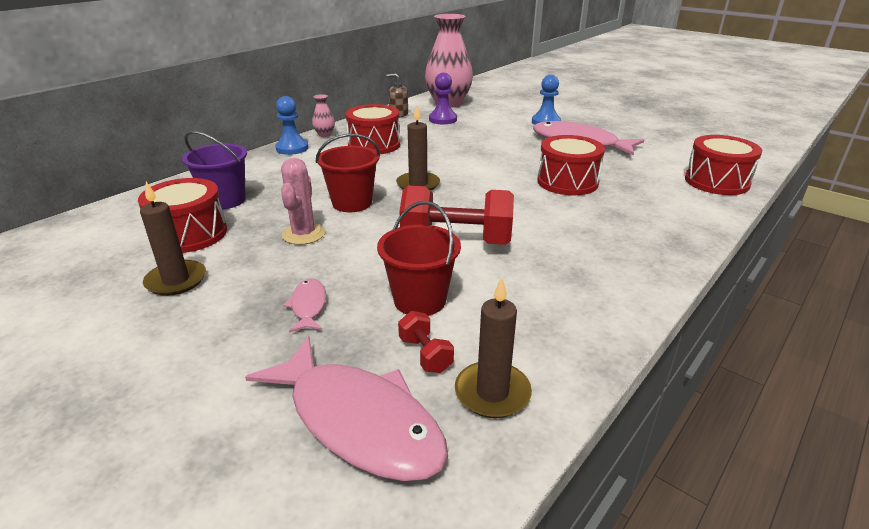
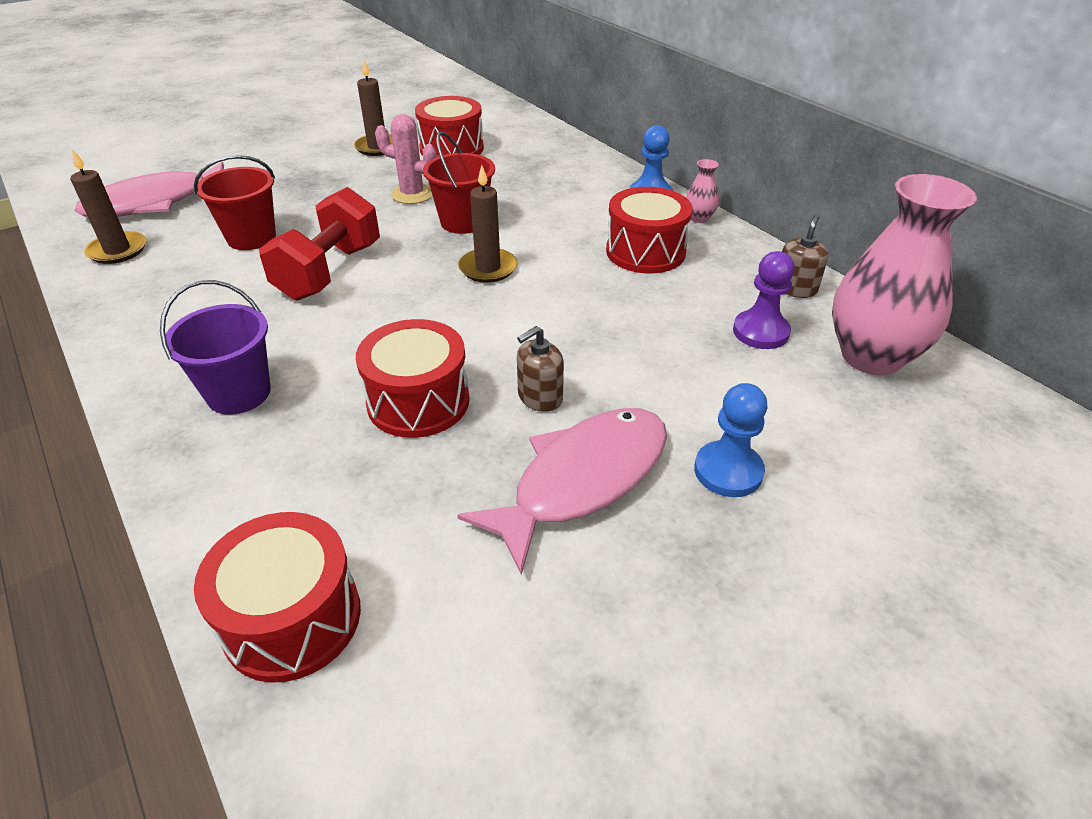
camera: 105 degrees right, 10 degrees up
(225, 200) = (513, 160): purple bucket -> purple bucket (239, 393)
(308, 306) = (293, 192): pink fish -> none
(425, 354) = (185, 231): red dumbbell -> none
(535, 156) = (540, 397): none -> brown soap dispenser

